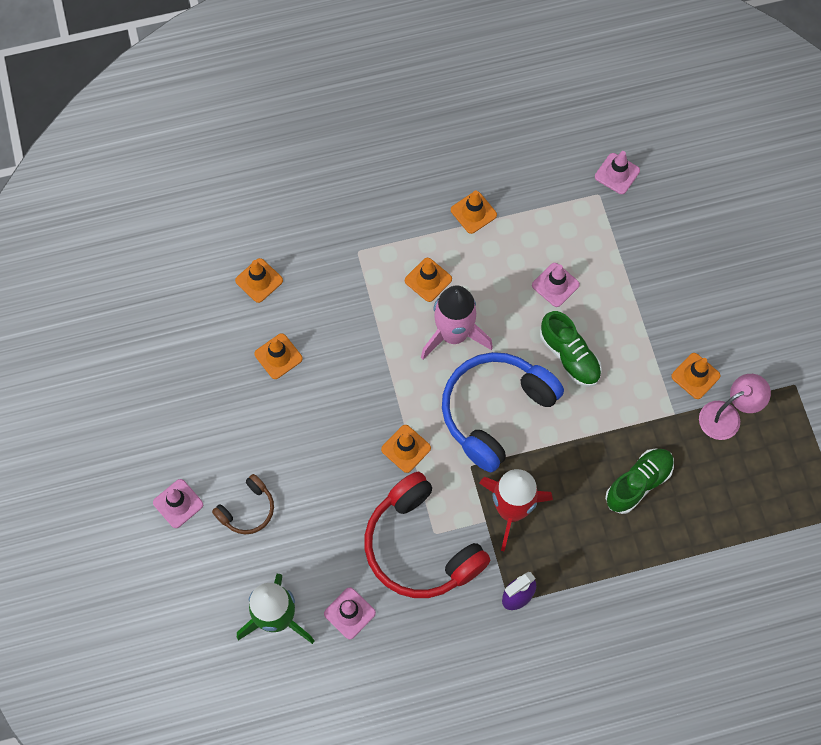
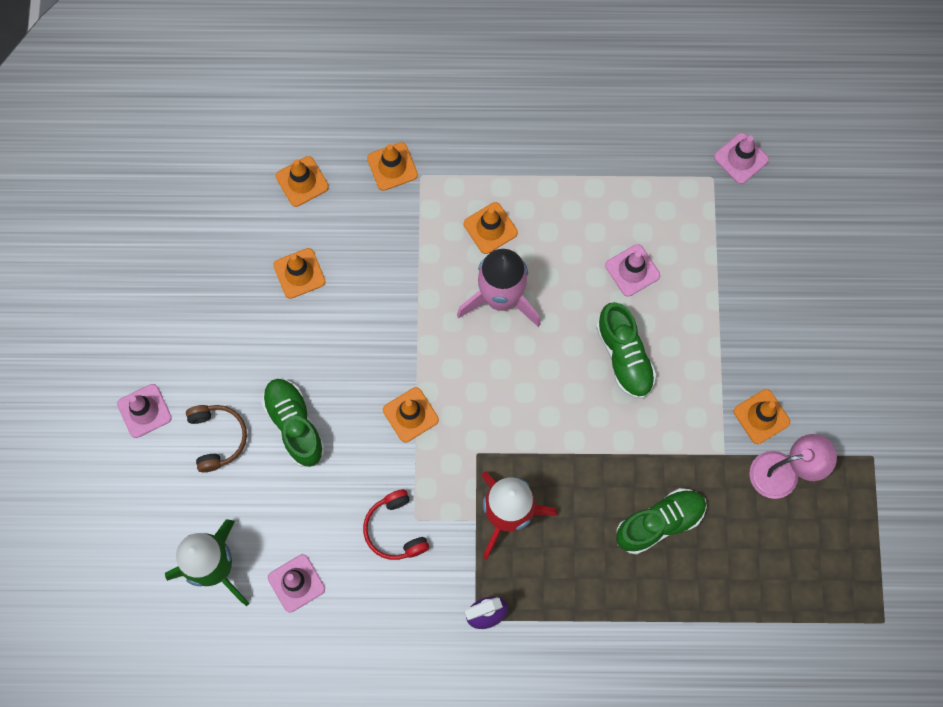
camera: 15 degrees right, 5 degrees up
(247, 510) = (217, 438): brown headphones -> brown headphones turned 75 degrees counterclockwise
(310, 482) = (294, 425): none -> green shoe
(420, 547) = (395, 530): red headphones -> red headphones, size x0.49
(473, 212) = (564, 163): orange traffic cone -> orange traffic cone (392, 166)
(495, 411) = (522, 398): blue headphones -> none

